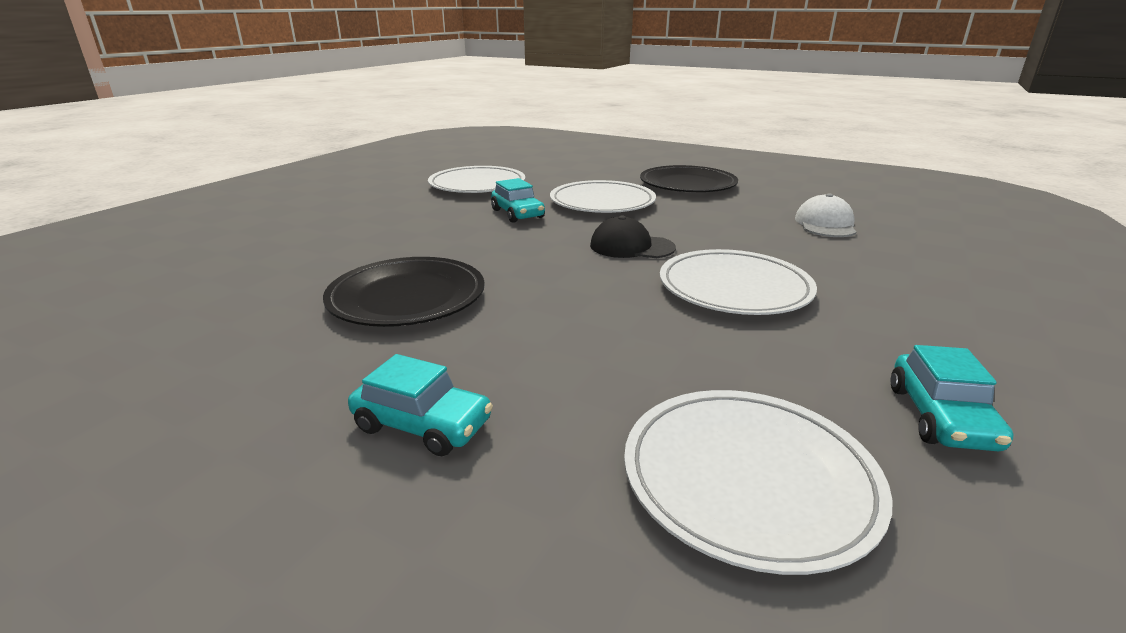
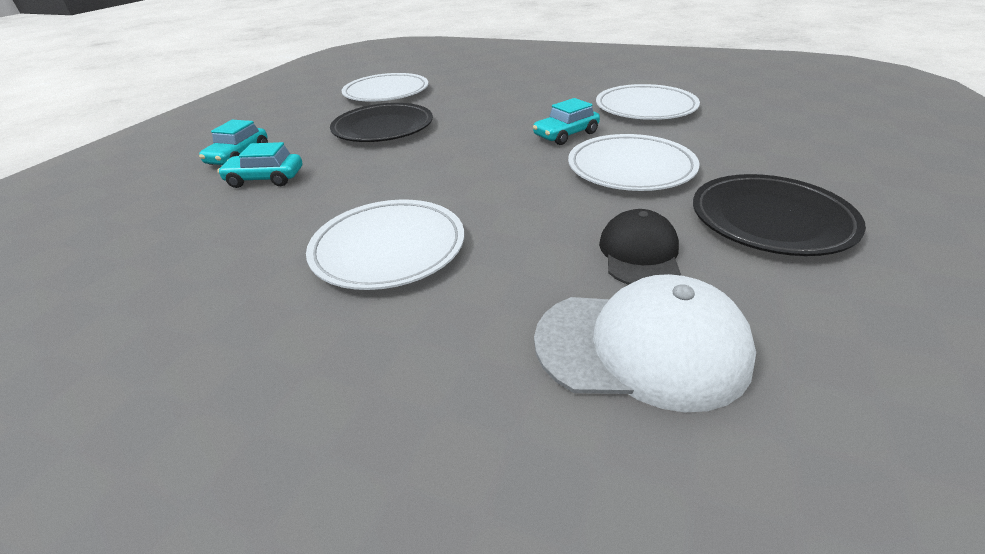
camera: 85 degrees right, 10 degrees up
(631, 247) = (491, 192): black cap -> black cap (639, 253)
(748, 479) = (131, 244): white plate -> white plate (386, 92)
(825, 224) = (641, 347): white cap -> white cap, size x1.56
(940, 417) = (125, 340): turquoise car -> turquoise car (265, 179)

